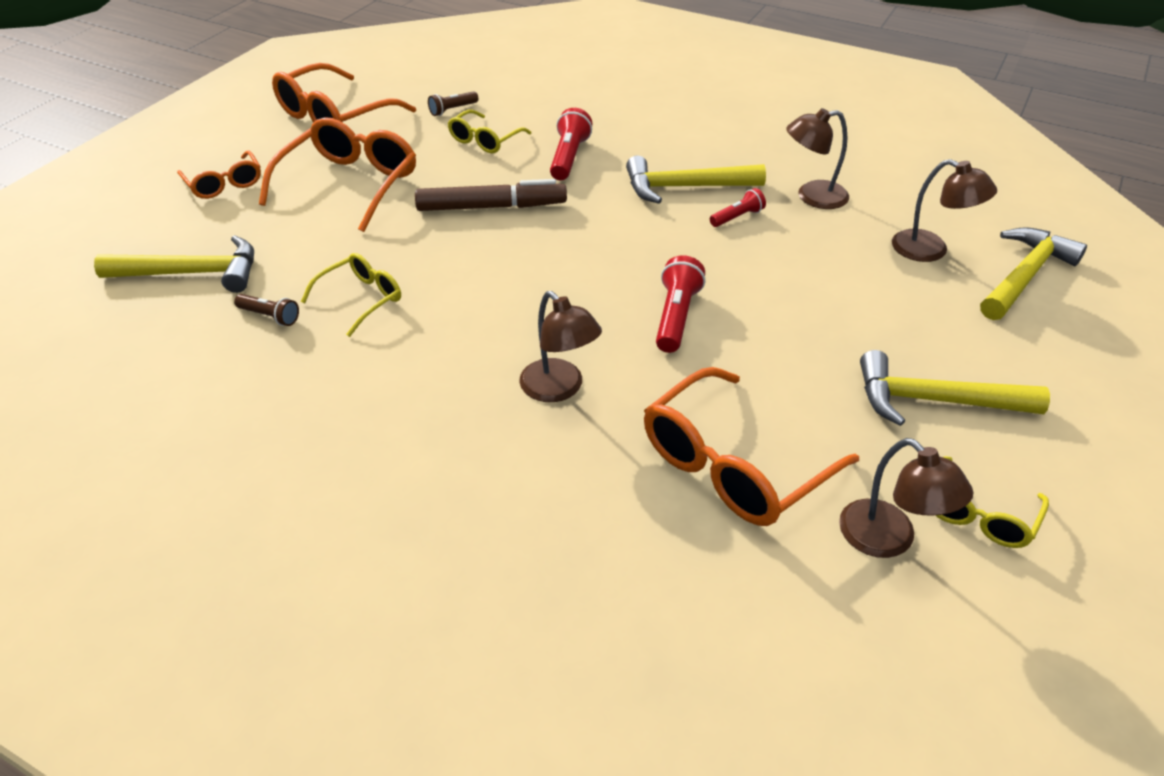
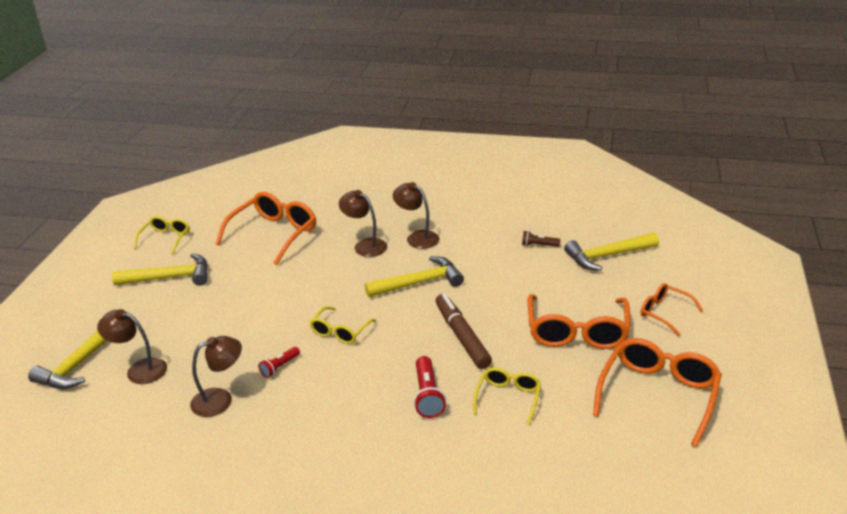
camera: 165 degrees right, 10 degrees down
(361, 299) = (498, 263): yellow glasses -> yellow glasses (340, 332)
(452, 110) = (563, 428): brown flashlight -> none
(491, 207) = (462, 336): brown marker -> brown marker turned 90 degrees clockwise
(676, 317) = (312, 290): red flashlight -> none
(685, 187) = (323, 386): yellow hammer -> yellow hammer (419, 283)
(888, 540) = (208, 224): brown lamp -> brown lamp (417, 237)

